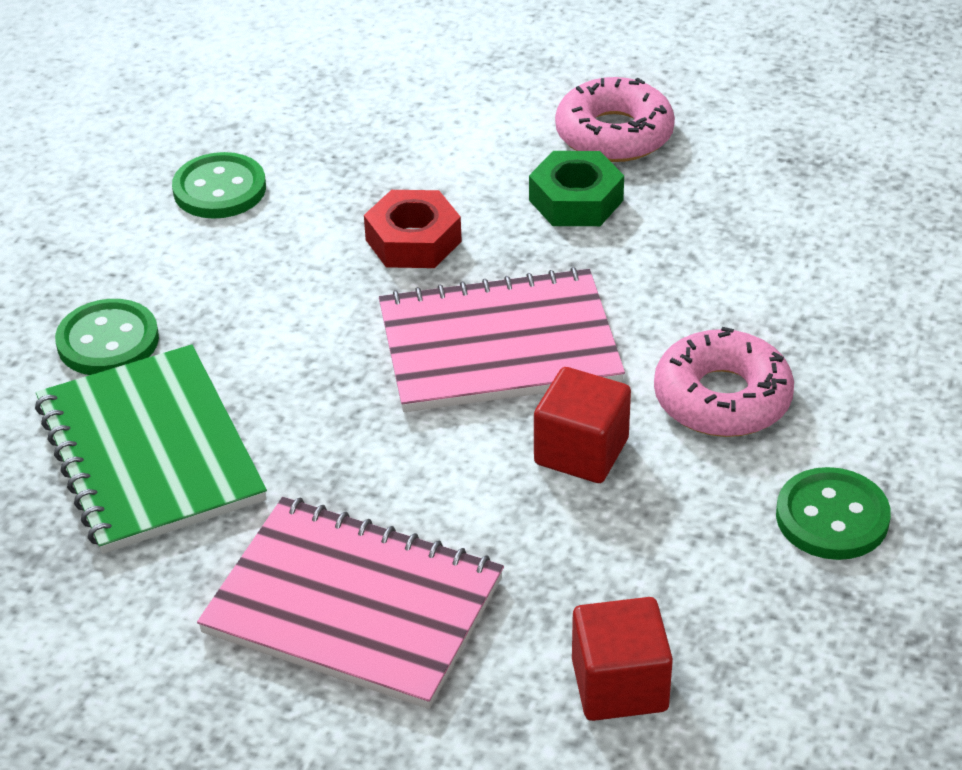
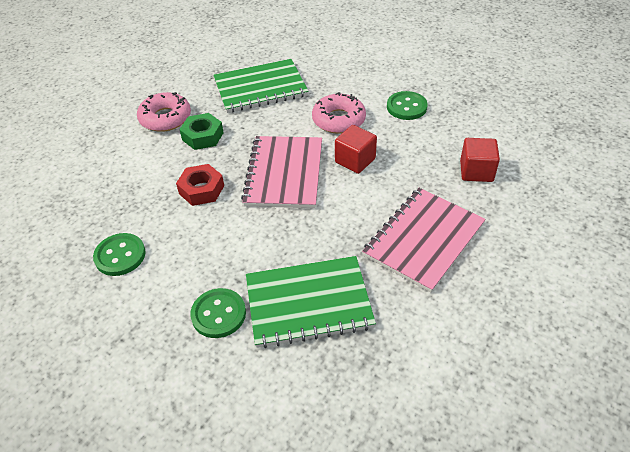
camera: 75 degrees left, 5 degrees up
(787, 244) = (260, 88): none -> green notebook

